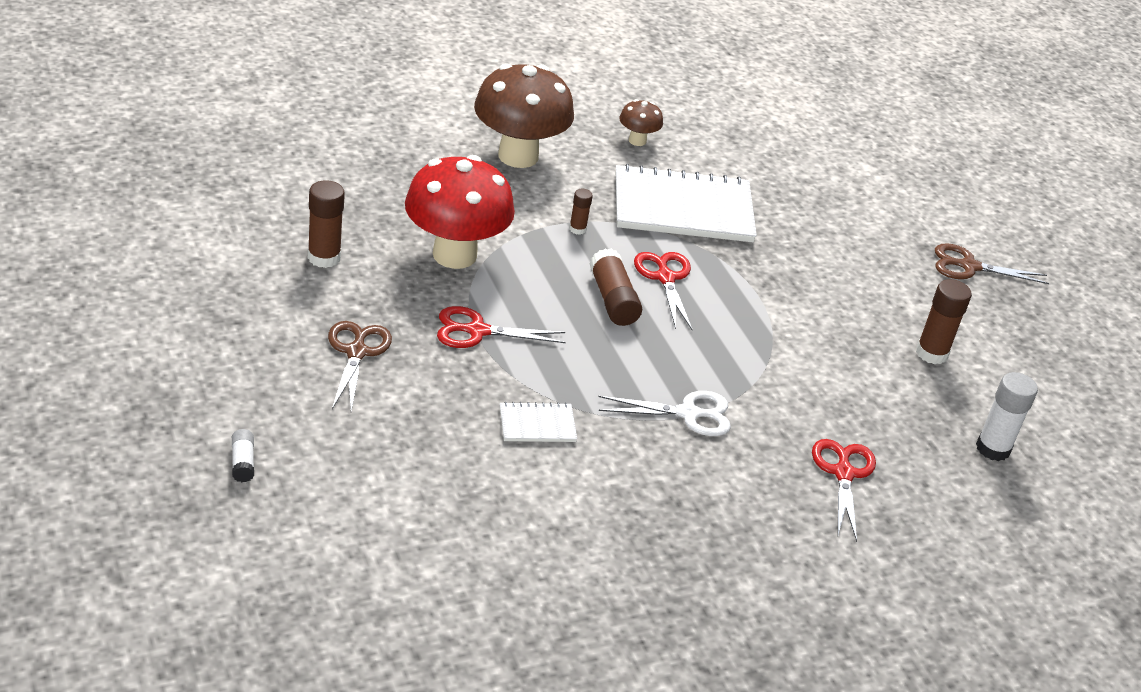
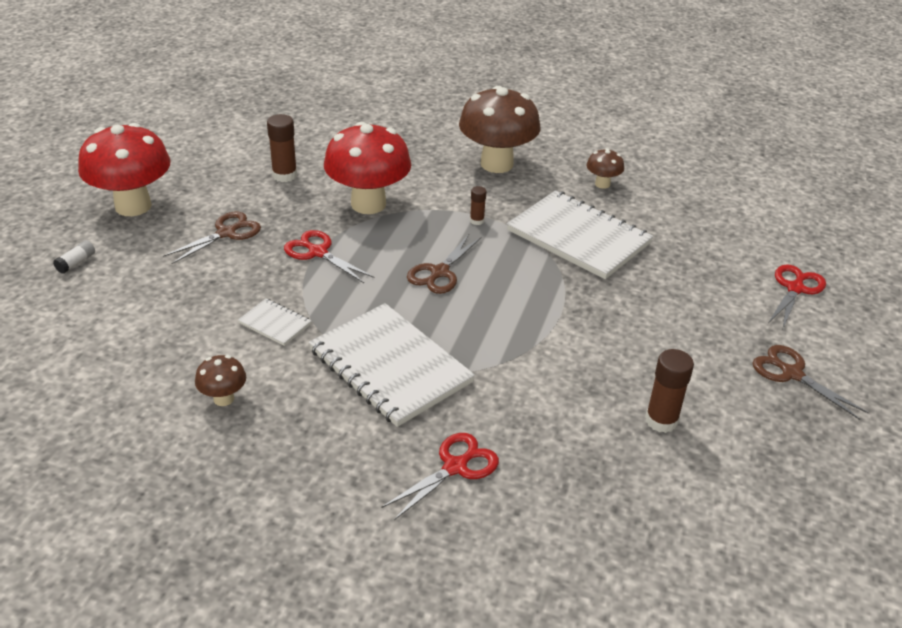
camera: 45 degrees right, 0 degrees up
(207, 368) = (133, 206): none -> red mushroom
(592, 520) = (223, 398): none -> brown mushroom
(613, 300) = (439, 272): brown glue stick -> brown scissors
(665, 278) = (500, 275): red scissors -> red scissors (795, 289)
(688, 413) = (390, 366): white scissors -> white notebook
(993, 448) = (620, 519): white glue stick -> none

